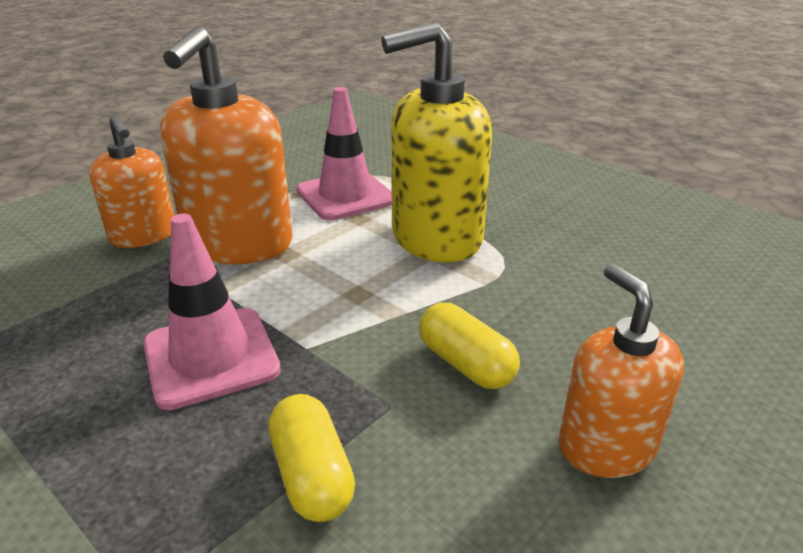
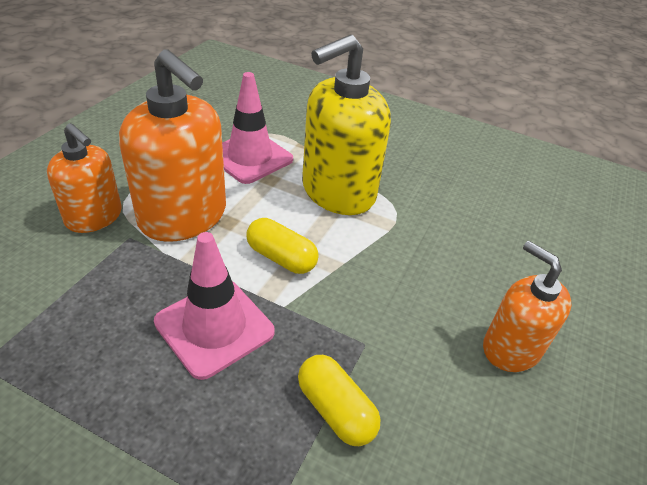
camera: 20 degrees left, 10 degrees up
(238, 244) = (183, 216): orange soap dispenser -> orange soap dispenser turned 45 degrees counterclockwise
(466, 364) = (402, 301): yellow capsule -> yellow capsule (281, 257)

